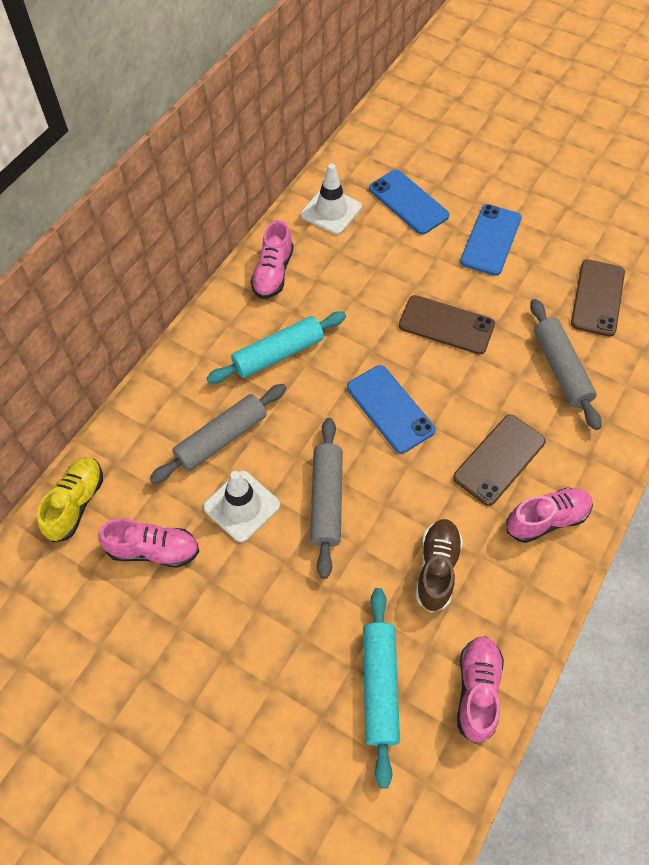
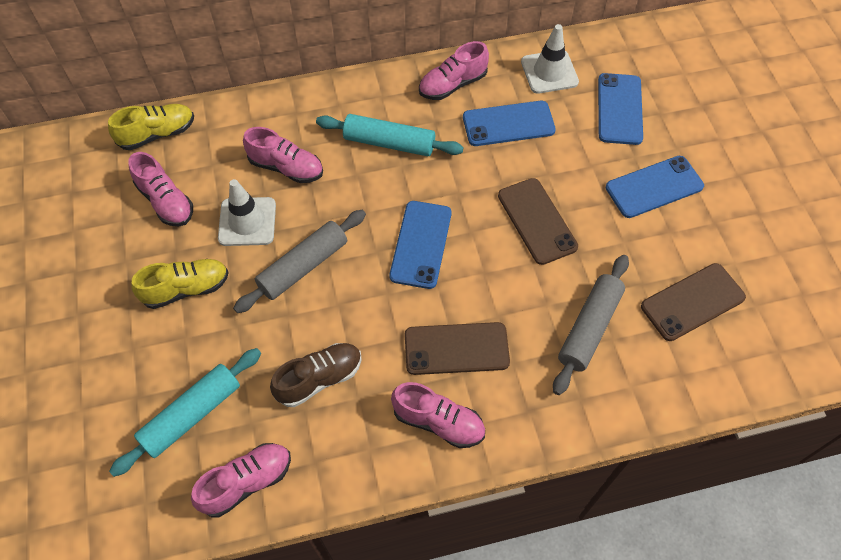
camera: 45 degrees right, 0 degrees up
(221, 438) = (286, 167): grey rolling pin -> pink shoe
(257, 600) = (186, 289): none -> yellow shoe
(347, 271) = (508, 124): none -> blue phone

